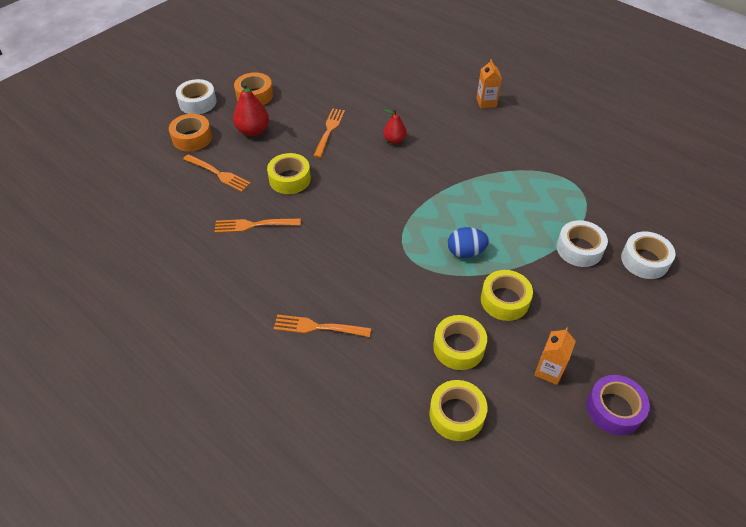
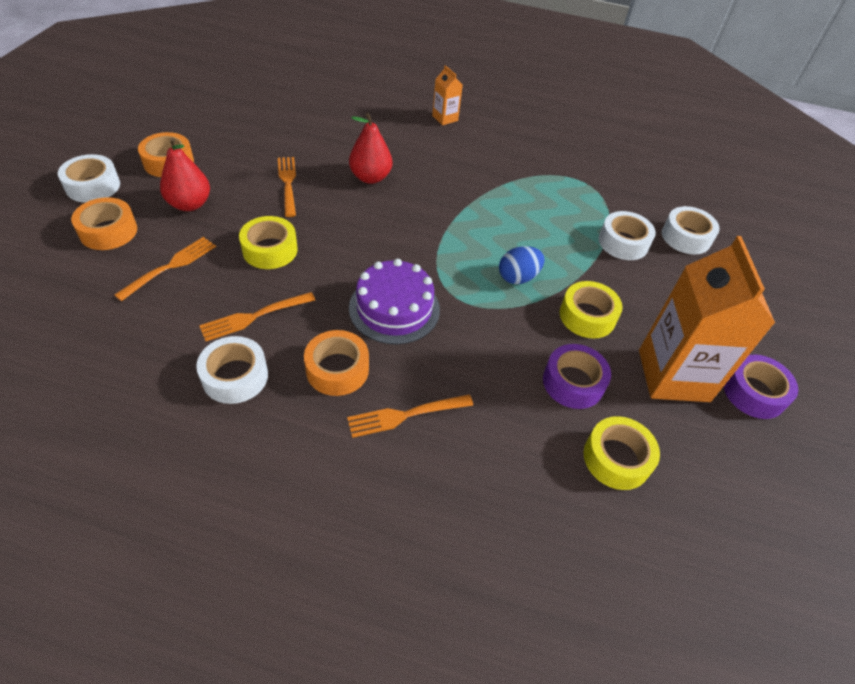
camera: 30 degrees left, 0 degrees up
(218, 174) = (170, 266): orange fork -> orange fork turned 60 degrees counterclockwise
(221, 262) = (235, 376): none -> white tape
(289, 279) = (337, 369): none -> orange tape
(354, 248) = (394, 308): none -> purple cake
(394, 140) = (370, 177): red pear -> red pear, size x1.53
(458, 347) = (573, 382): yellow tape -> purple tape
(549, 370) = (673, 375): orange carton -> orange carton, size x2.21

